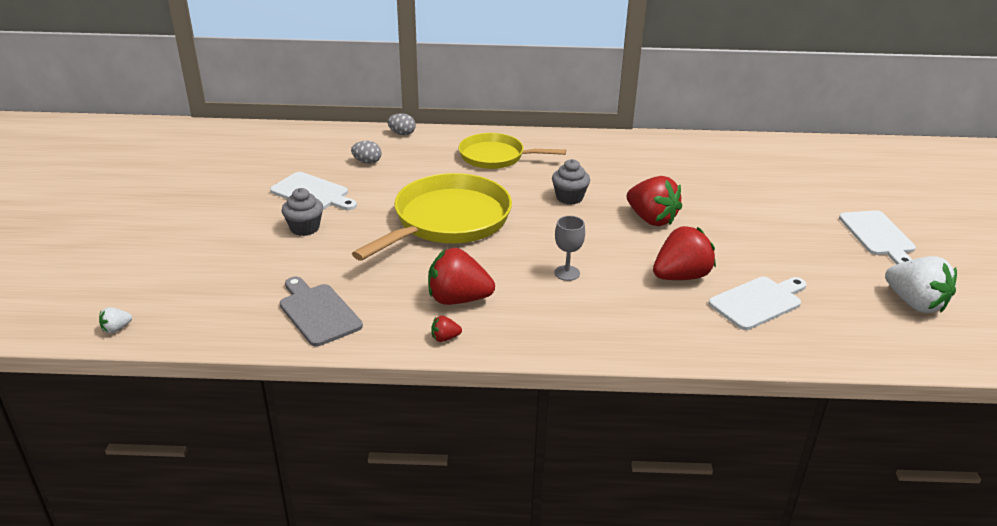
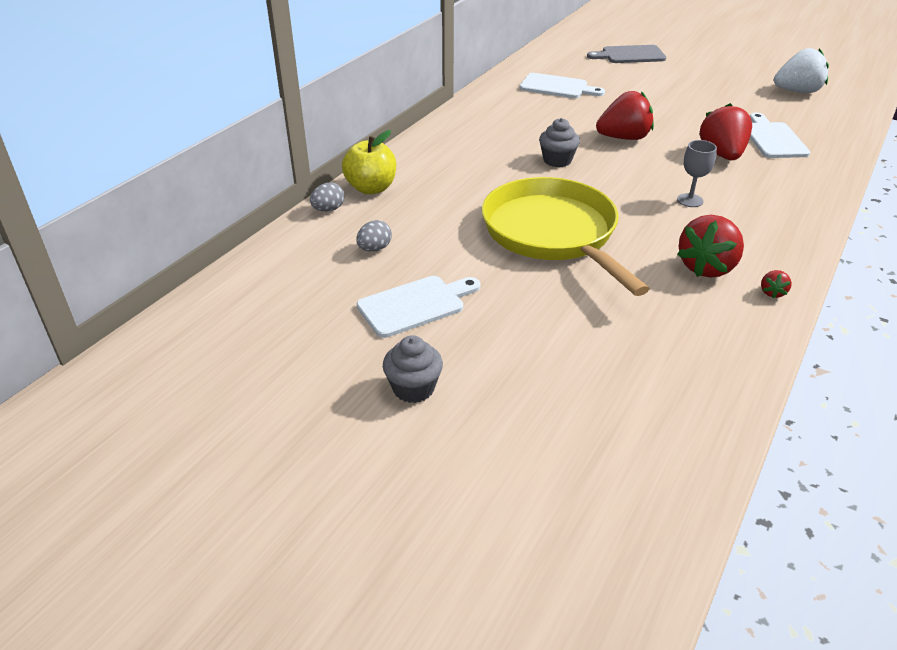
camera: 60 degrees left, 5 degrees up
(116, 329) = (654, 551): white strawberry -> none
(305, 228) = (498, 330): grey cupcake -> grey cupcake (413, 388)
(318, 312) = (691, 362): grey cutting board -> grey cutting board (630, 55)
(445, 139) = (371, 188): none -> yellow apple
(495, 157) = (441, 172): yellow pan -> none
(878, 236) = (705, 72): white cutting board -> white cutting board (557, 87)

